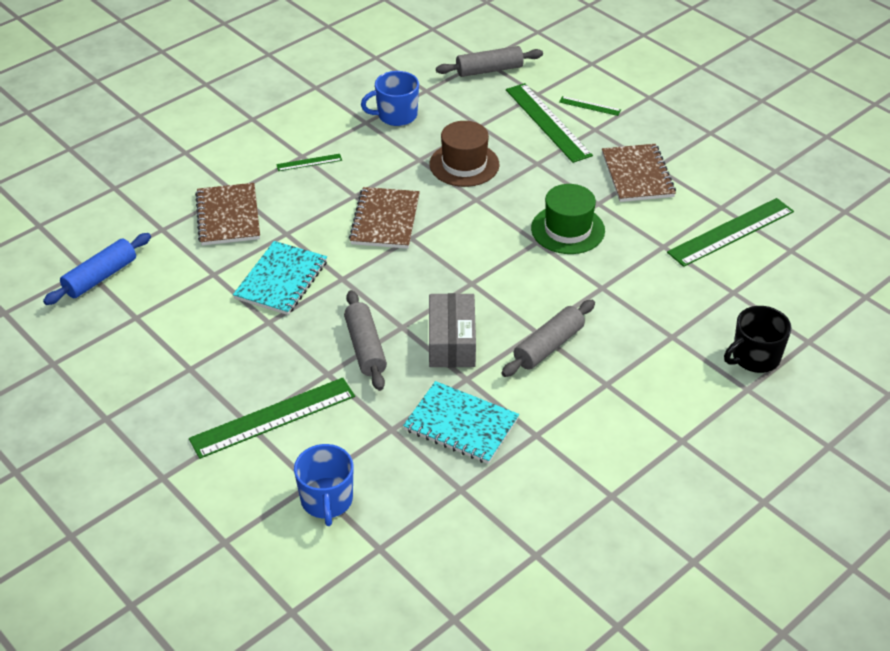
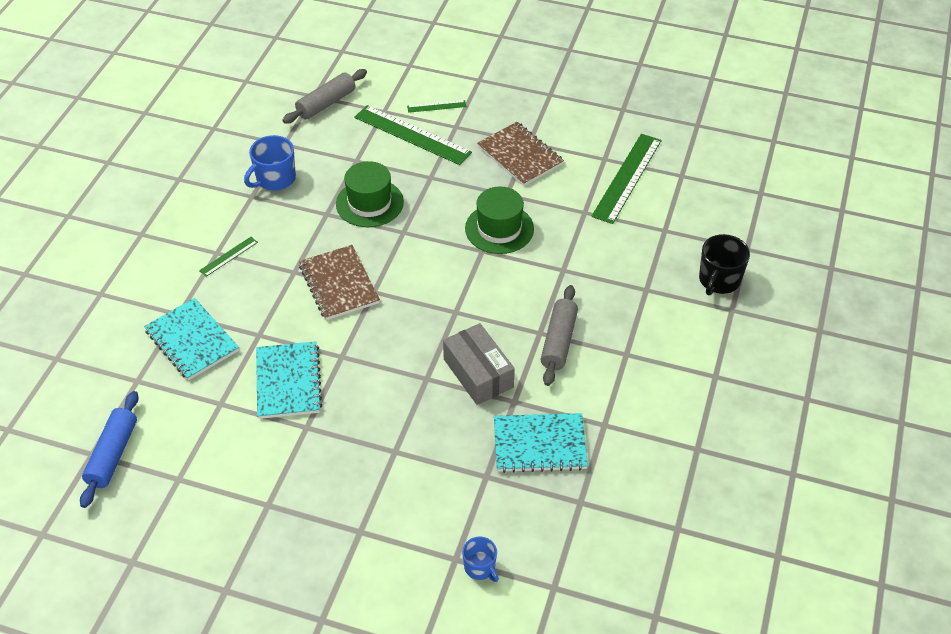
camera: 30 degrees left, 5 degrees up
(228, 216) = (192, 341): brown notebook -> turquoise notebook
(273, 417) = (378, 514): green ruler -> none
(327, 500) = (480, 567): blue mug -> blue mug, size x0.62
(365, 348) = (410, 412): grey rolling pin -> none
(464, 164) = (369, 203): brown hat -> green hat

